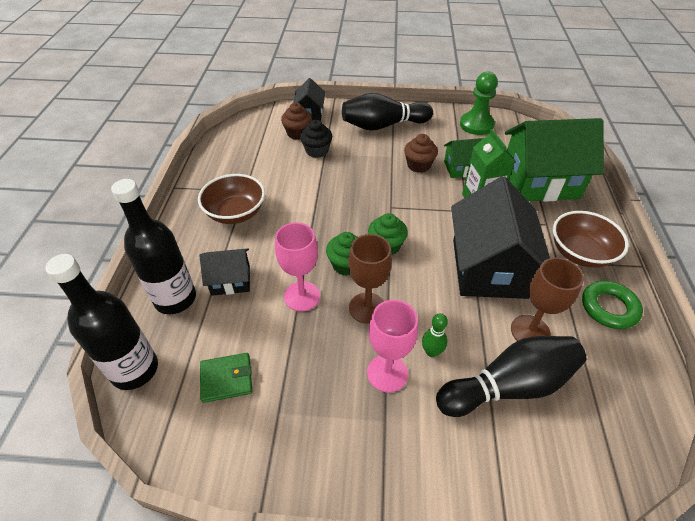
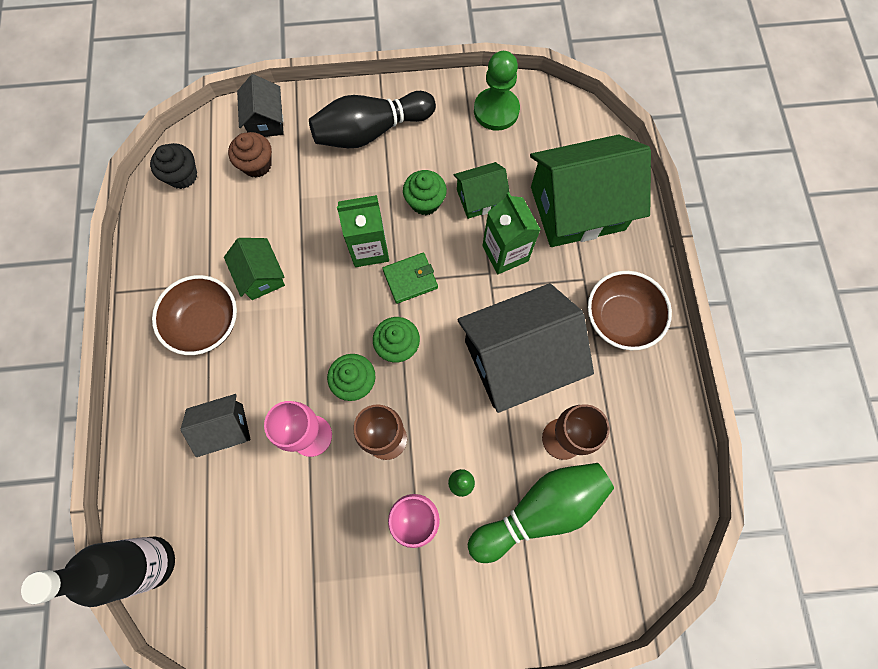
camera: 10 degrees left, 25 degrees up
(175, 299) = (168, 464): black bottle -> none
(226, 379) = (252, 555): green wallet -> green wallet (410, 279)
(285, 191) = (261, 276): none -> green house
(317, 151) = (288, 195): black cupcake -> black cupcake (182, 176)
(372, 186) = (369, 248): none -> green carton
(418, 165) = (425, 202): brown cupcake -> green cupcake
(489, 268) = (517, 358): black house -> black house turned 75 degrees clockwise
(509, 386) = (540, 510): black bowling pin -> green bowling pin
(609, 308) = (646, 392): green ring -> none

